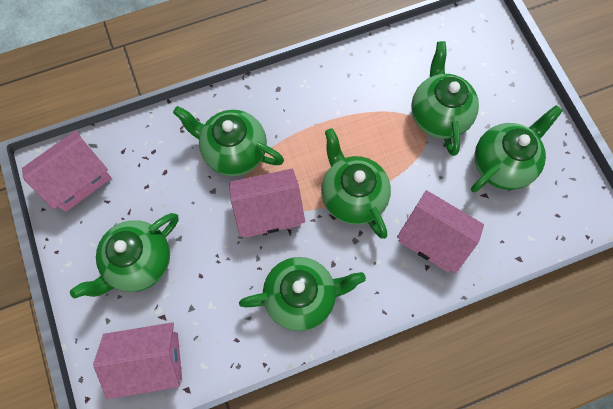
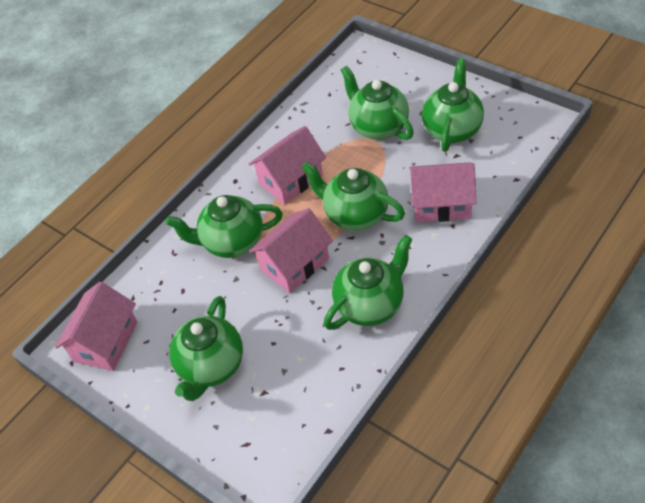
camera: 25 degrees left, 20 degrees down
(150, 361) = (278, 431): pink house -> pink house (291, 180)

